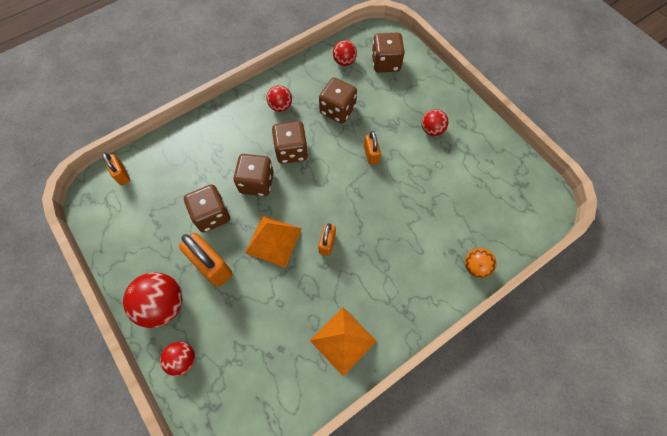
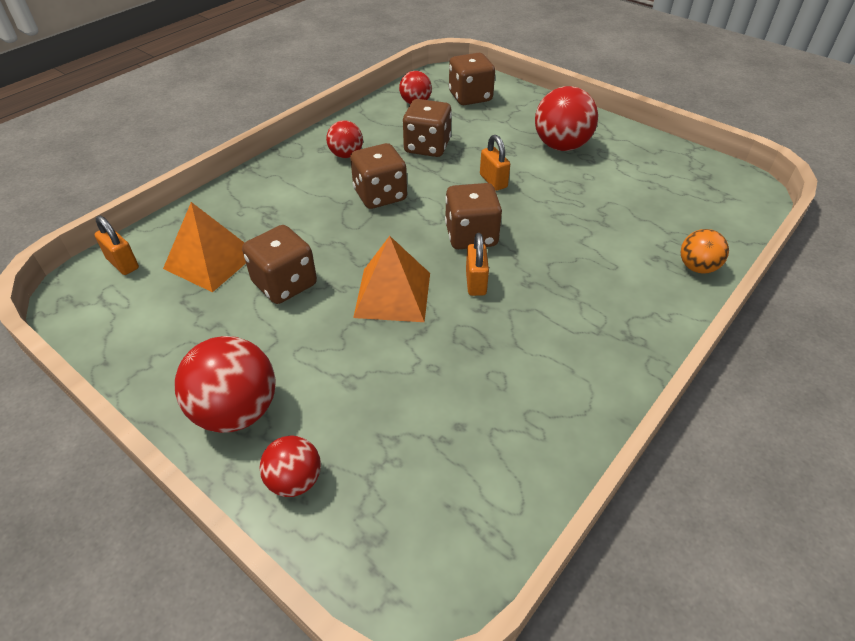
camera: 15 degrees left, 20 degrees down
(212, 266) = (305, 343): orange padlock -> none
(257, 183) = (342, 236): brown dice -> brown dice (471, 236)
(343, 340) = (554, 392): orange pyramid -> orange pyramid (211, 260)
(432, 130) = (561, 146): red ball -> red ball, size x1.71

